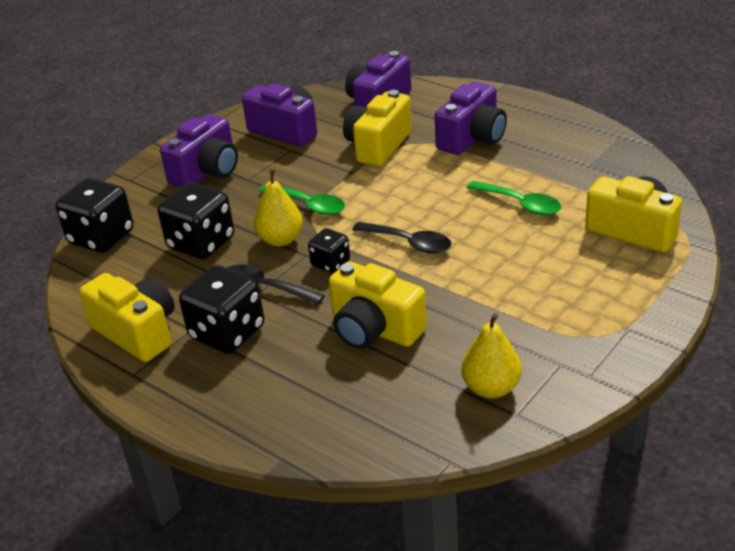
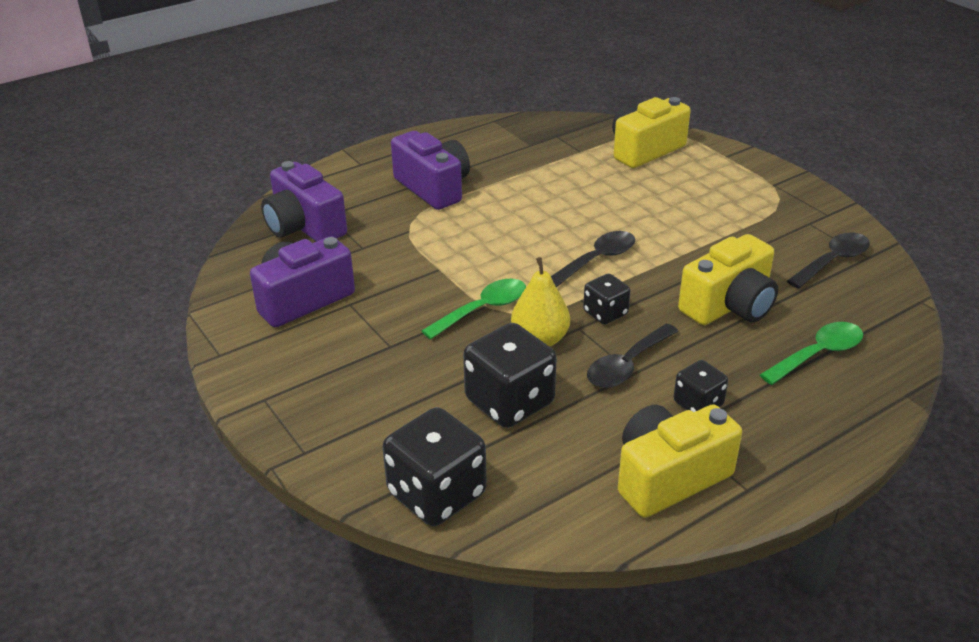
camera: 75 degrees left, 0 degrees up
(207, 171) = (344, 376): purple camera -> none
(227, 333) = (698, 404): black dice -> black dice, size x0.56
(378, 146) = (397, 243): yellow camera -> none
(491, 388) = (832, 261): yellow pear -> black spoon
(520, 204) = (570, 189): green spoon -> green spoon (818, 354)

